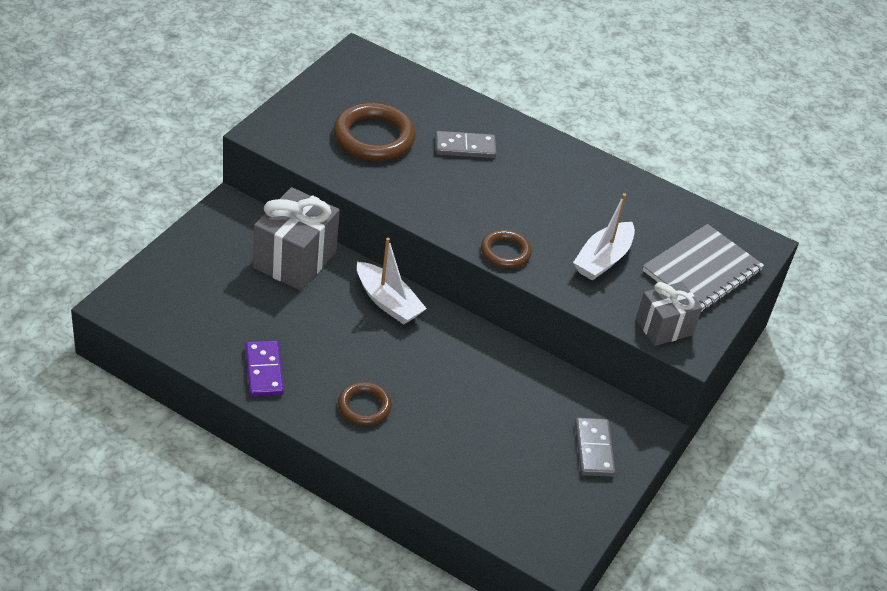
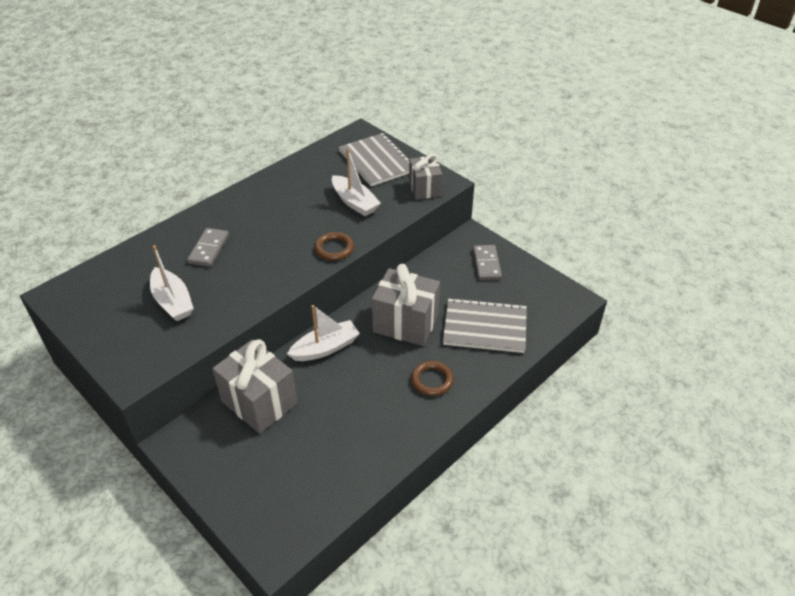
camera: 70 degrees left, 0 degrees up
(264, 371) = (383, 441): purple domino -> none
(374, 137) = (173, 301): brown ring -> white boat
(451, 371) = (405, 323): none -> grey gift
(469, 454) = (485, 327): none -> grey notebook
(594, 449) = (486, 264): grey domino -> grey domino turned 75 degrees clockwise

